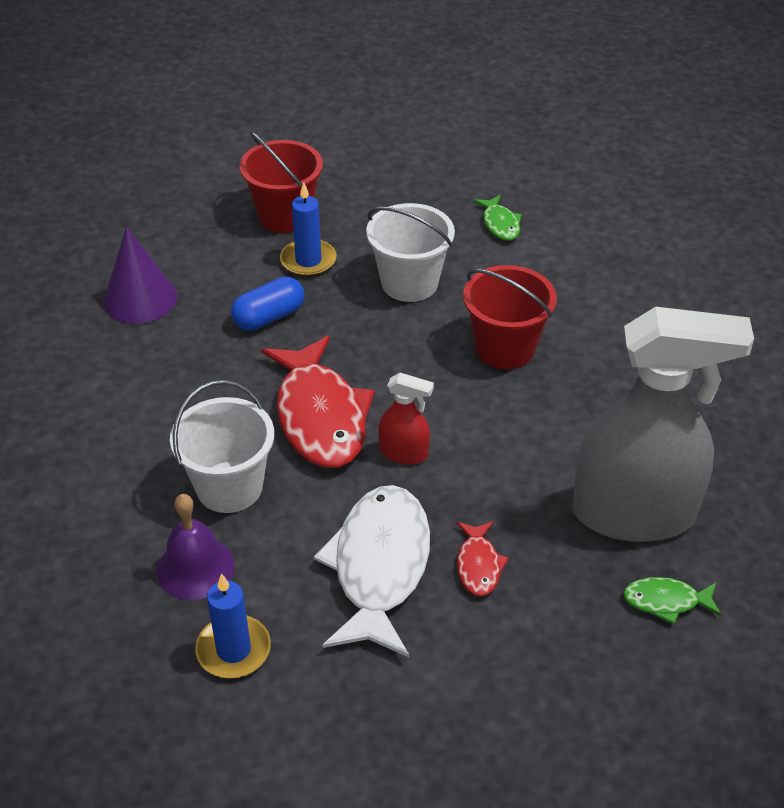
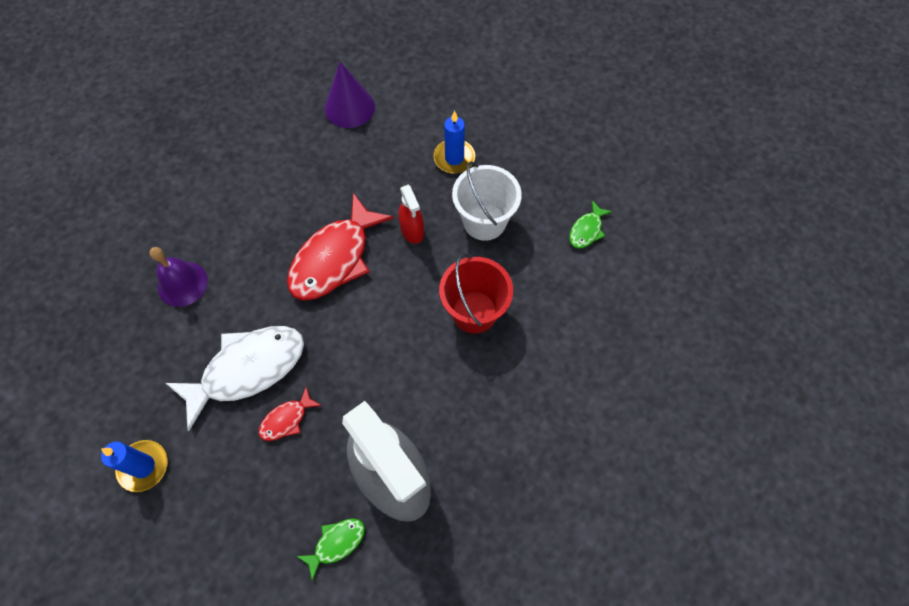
camera: 50 degrees right, 20 degrees up
(229, 487) = (248, 256): white bucket -> none
(233, 650) = (143, 342): blue candle -> blue candle (143, 466)
(269, 317) = (390, 175): blue capsule -> none
(285, 216) = (481, 118): red bucket -> none
(404, 453) = (341, 320): red spray bottle -> red spray bottle (412, 230)
(666, 601) = (336, 543): green fish -> green fish turned 90 degrees clockwise

